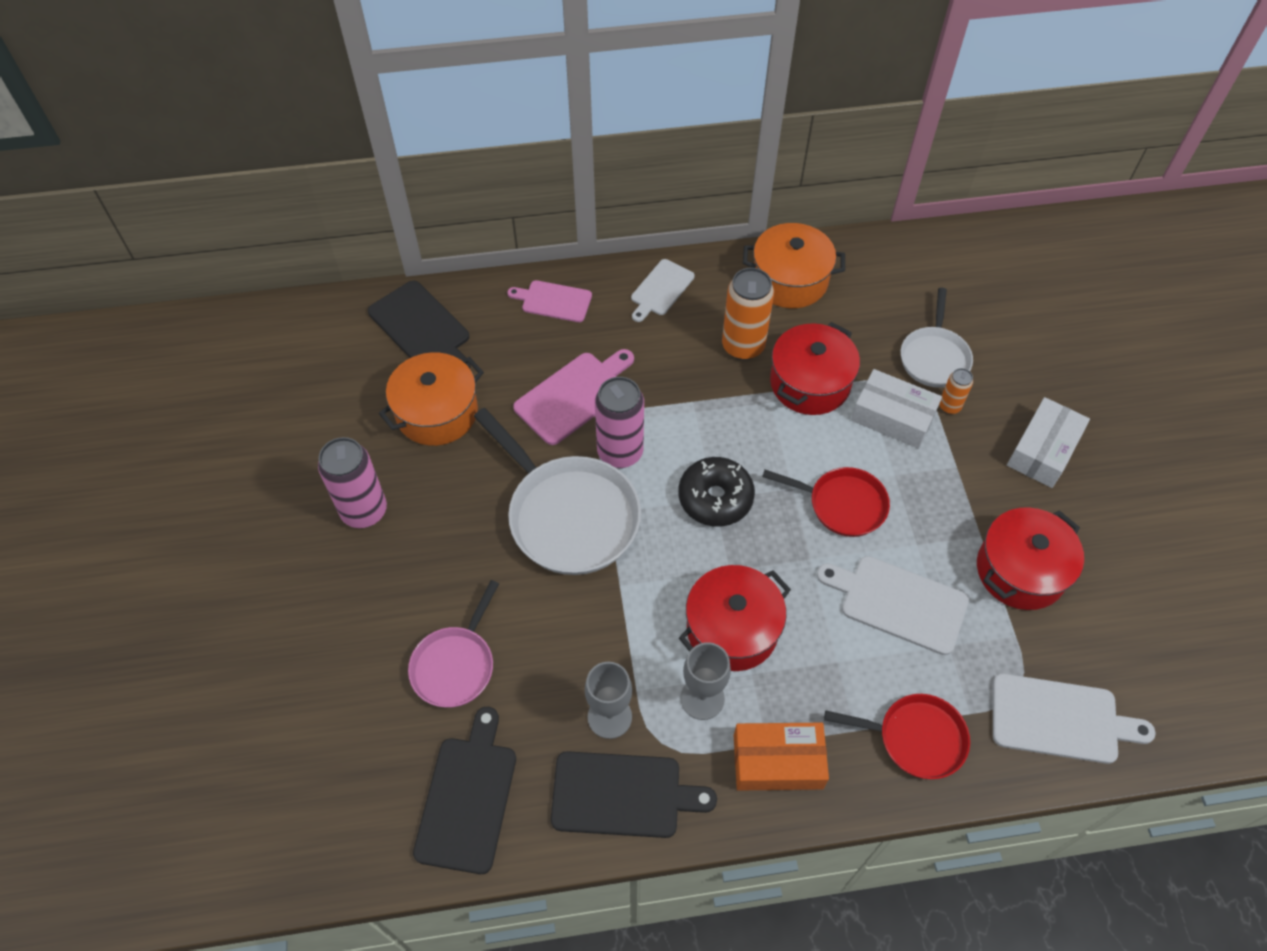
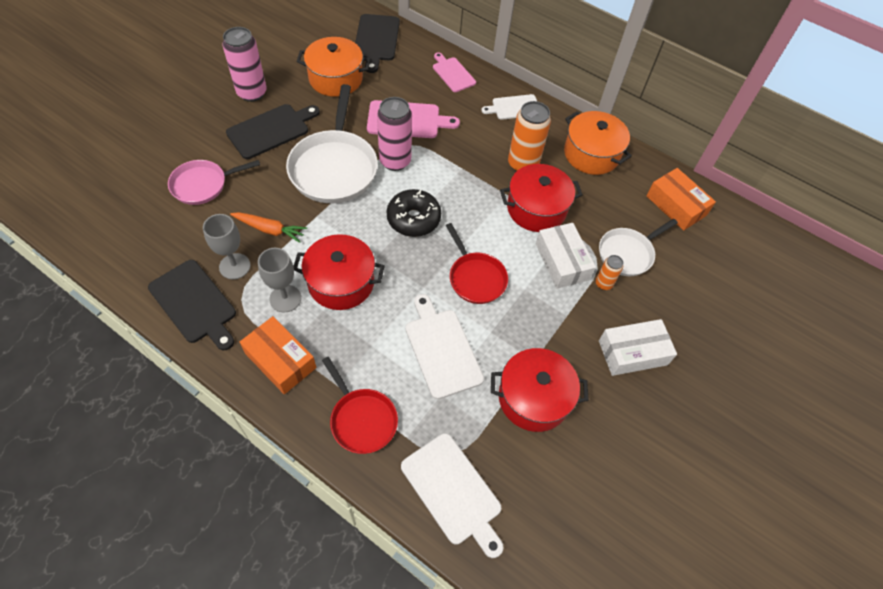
camera: 40 degrees right, 0 degrees up
(467, 798) = (134, 241): black cutting board -> black cutting board (271, 130)
(592, 644) = (269, 229): none -> orange carrot
(918, 271) = (676, 205): none -> orange box

